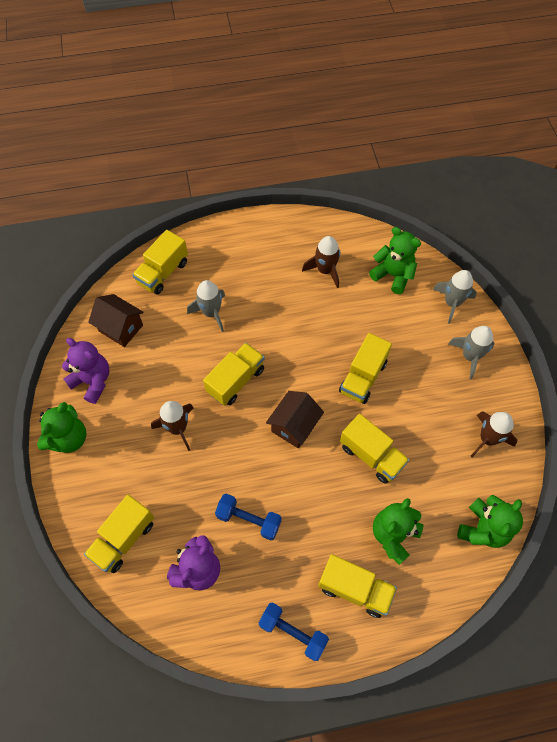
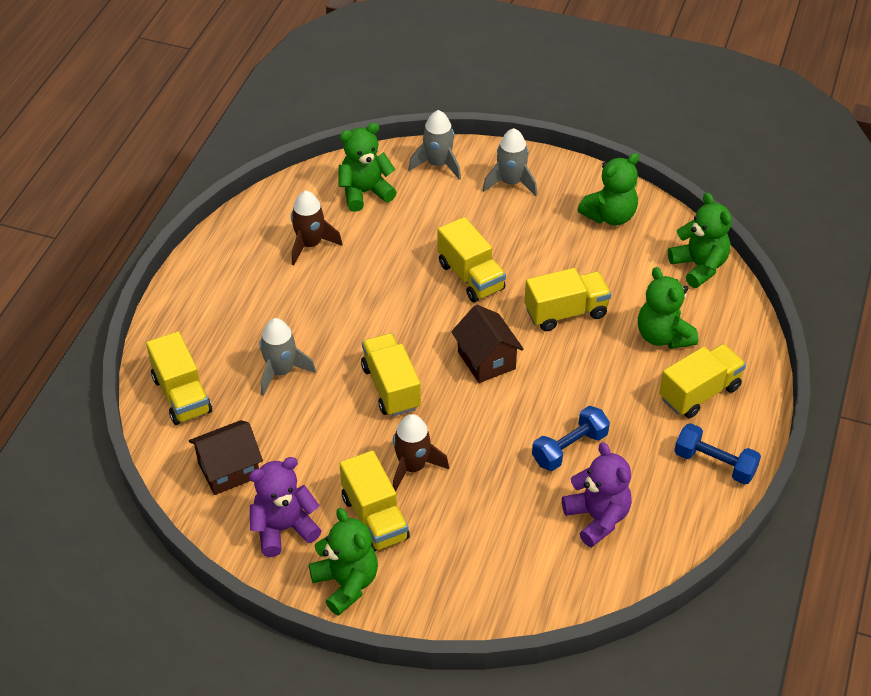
camera: 60 degrees left, 15 degrees down
(123, 539) = (517, 575): yellow truck -> yellow truck (375, 518)
(293, 632) = (714, 464): blue dumbbell -> blue dumbbell turned 60 degrees clockwise
(487, 439) = (610, 216): brown rocket -> green teddy bear

